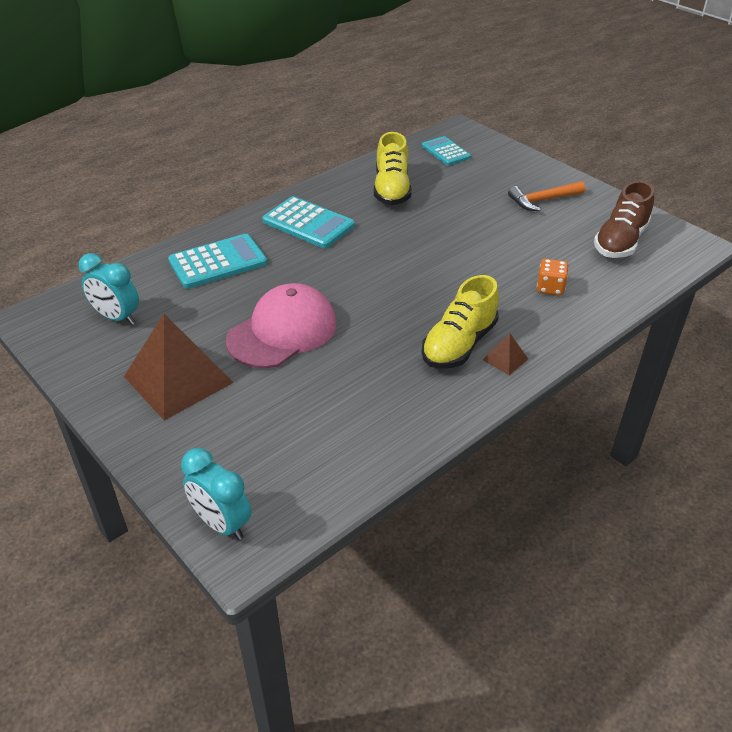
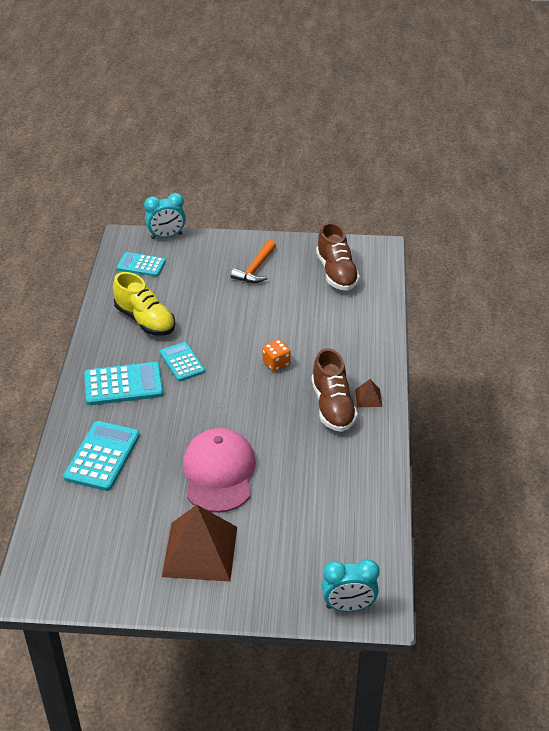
camera: 45 degrees left, 0 degrees up
(117, 317) = (92, 545): turquoise clock -> turquoise clock (166, 236)
(377, 234) = (182, 362): none -> turquoise calculator
(459, 344) = (333, 406): yellow shoe -> brown shoe
(550, 288) = (336, 333): orange dice -> orange dice (276, 363)

